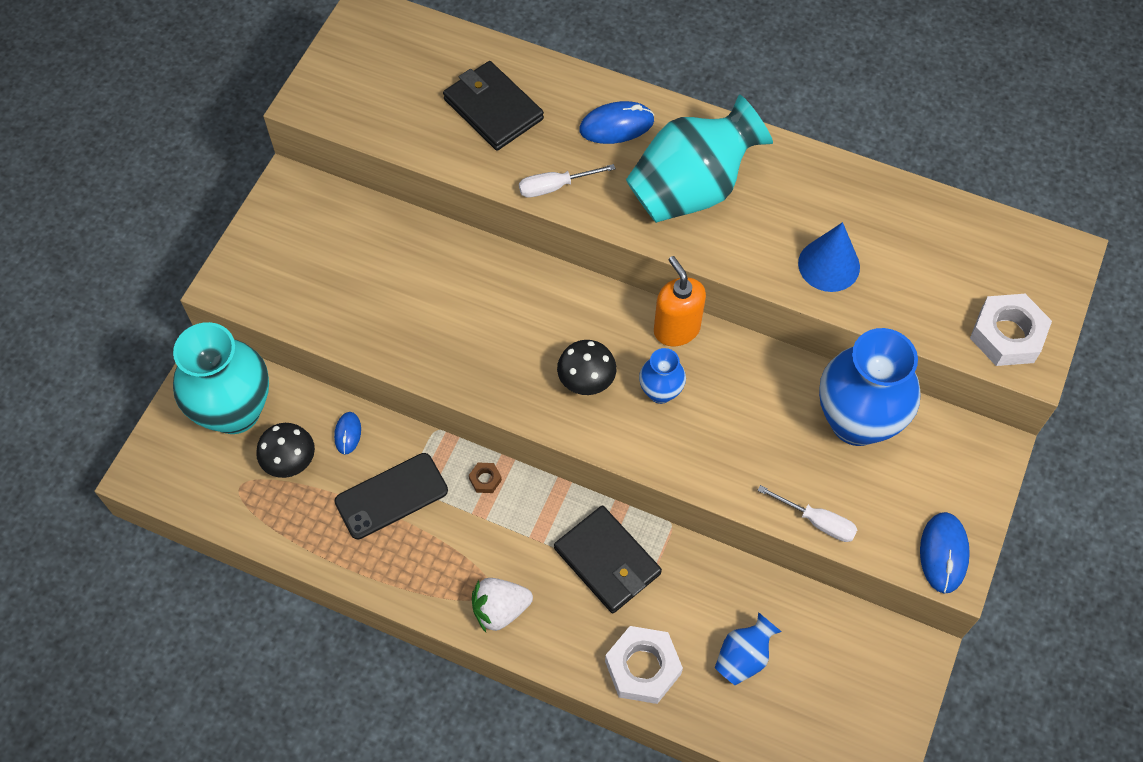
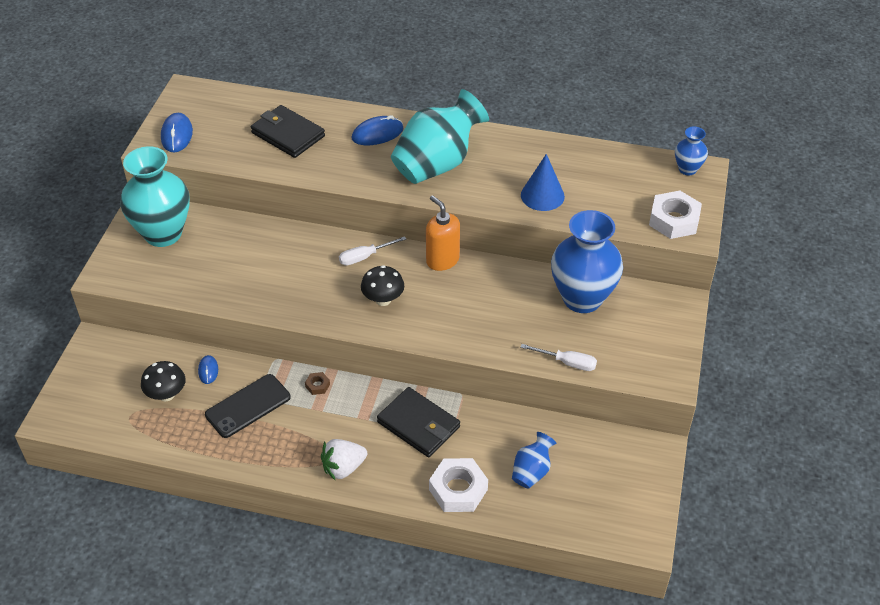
camera: 10 degrees left, 15 degrees down
(235, 411) = (119, 368): turquoise vase -> turquoise vase (163, 233)
(555, 187) = (340, 174): white screwdriver -> white screwdriver (365, 257)
(660, 392) = (438, 299): blue vase -> blue vase (687, 169)
(943, 553) = (661, 369): blue mouse -> blue mouse (177, 135)

